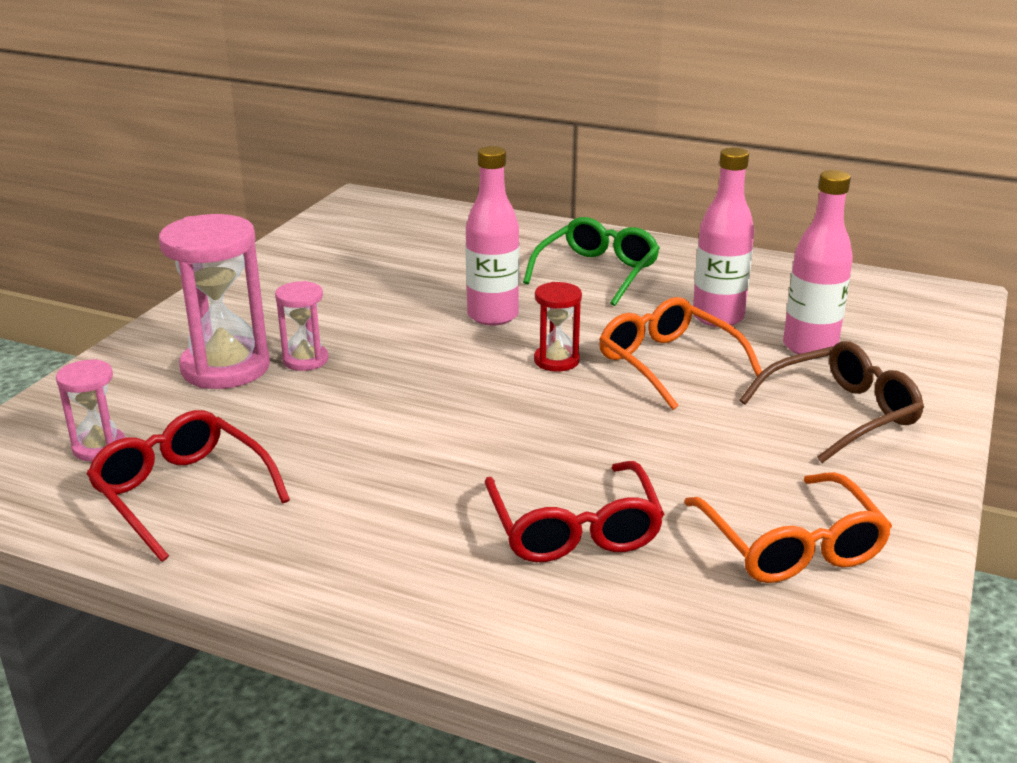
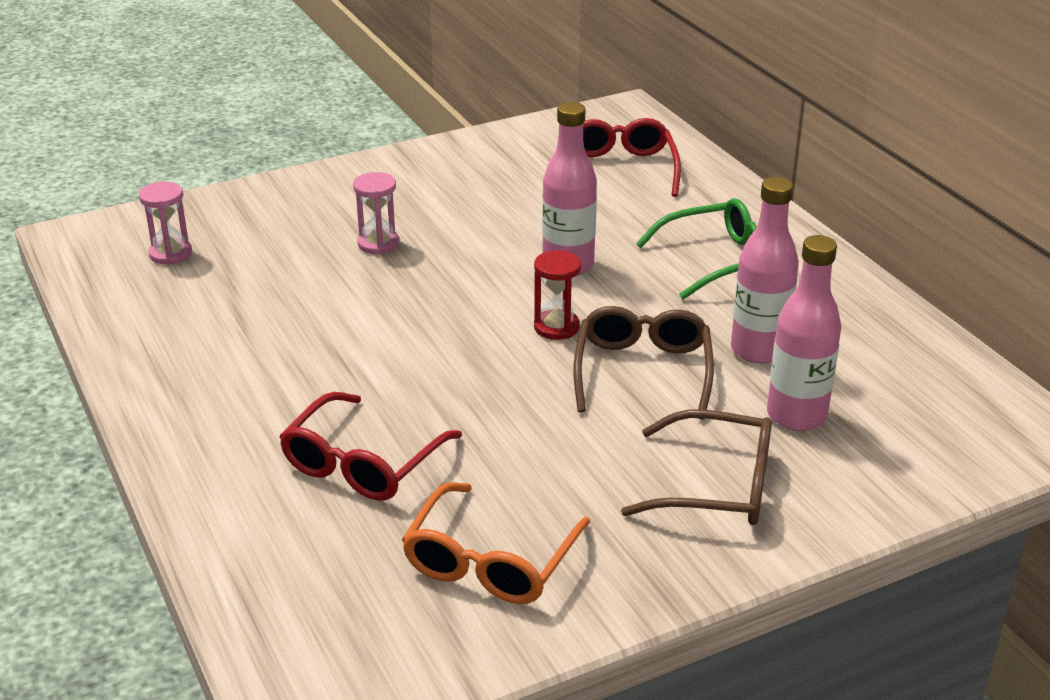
camera: 40 degrees right, 5 degrees up
(182, 494) = (172, 310): red glasses -> red glasses (621, 170)
(225, 368) = (319, 227): pink hourglass -> none
(668, 364) = (643, 372): orange glasses -> brown glasses

